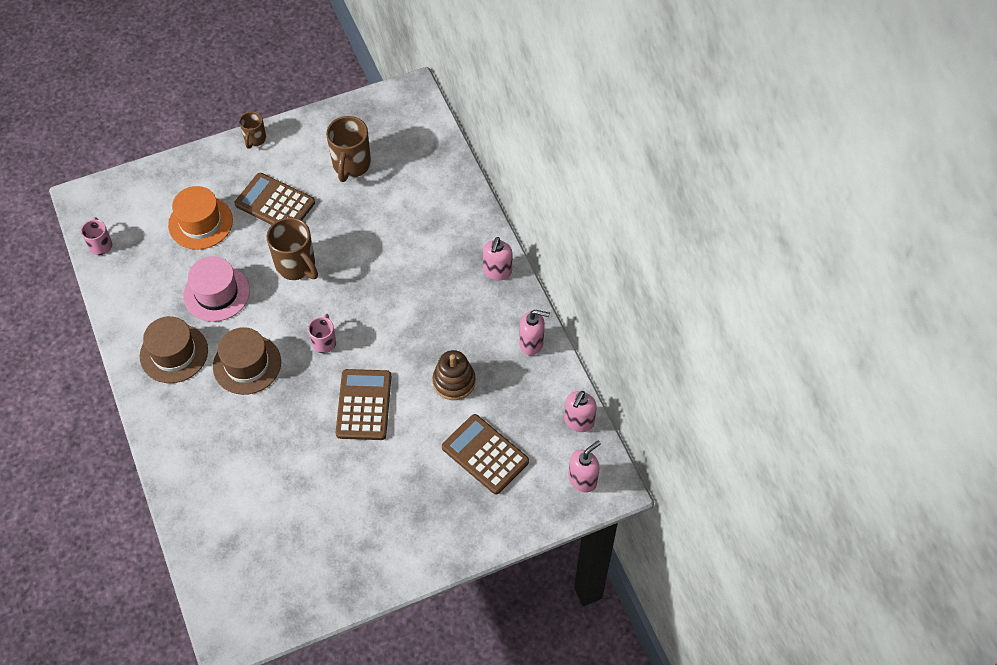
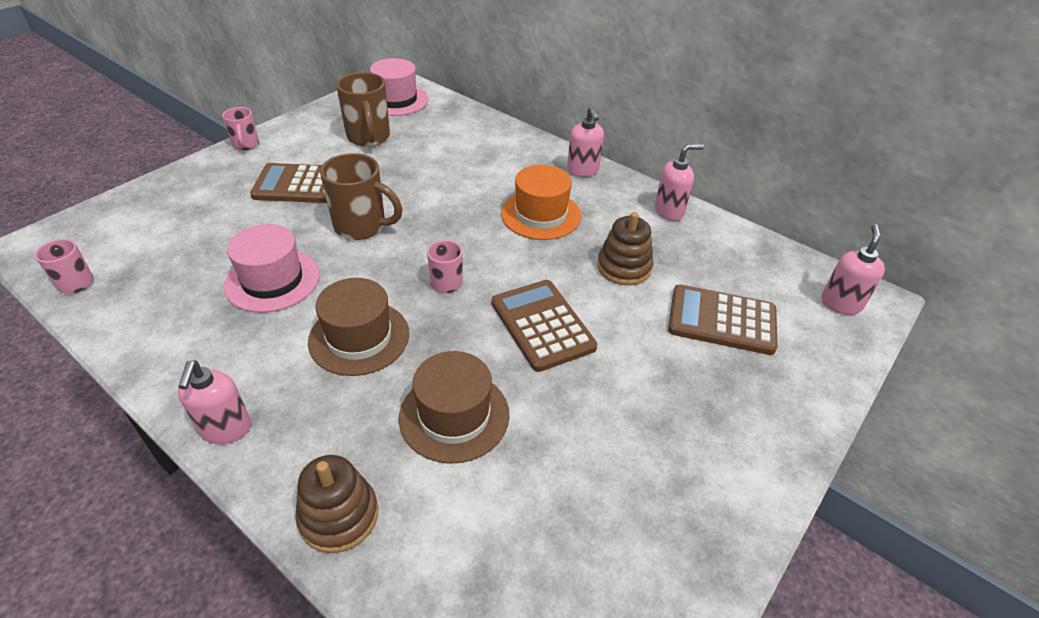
camera: 30 degrees left, 15 degrees down
(174, 353) = (243, 361): brown hat -> brown hat (454, 415)
(181, 476) = (339, 516): none -> brown stacking toy
(200, 223) = (214, 224): orange hat -> orange hat (541, 215)
(255, 139) = (246, 145): brown mug -> pink mug
(399, 121) = (396, 100): none -> pink hat
(578, 421) = (780, 256): pink soap dispenser -> pink soap dispenser (225, 429)

